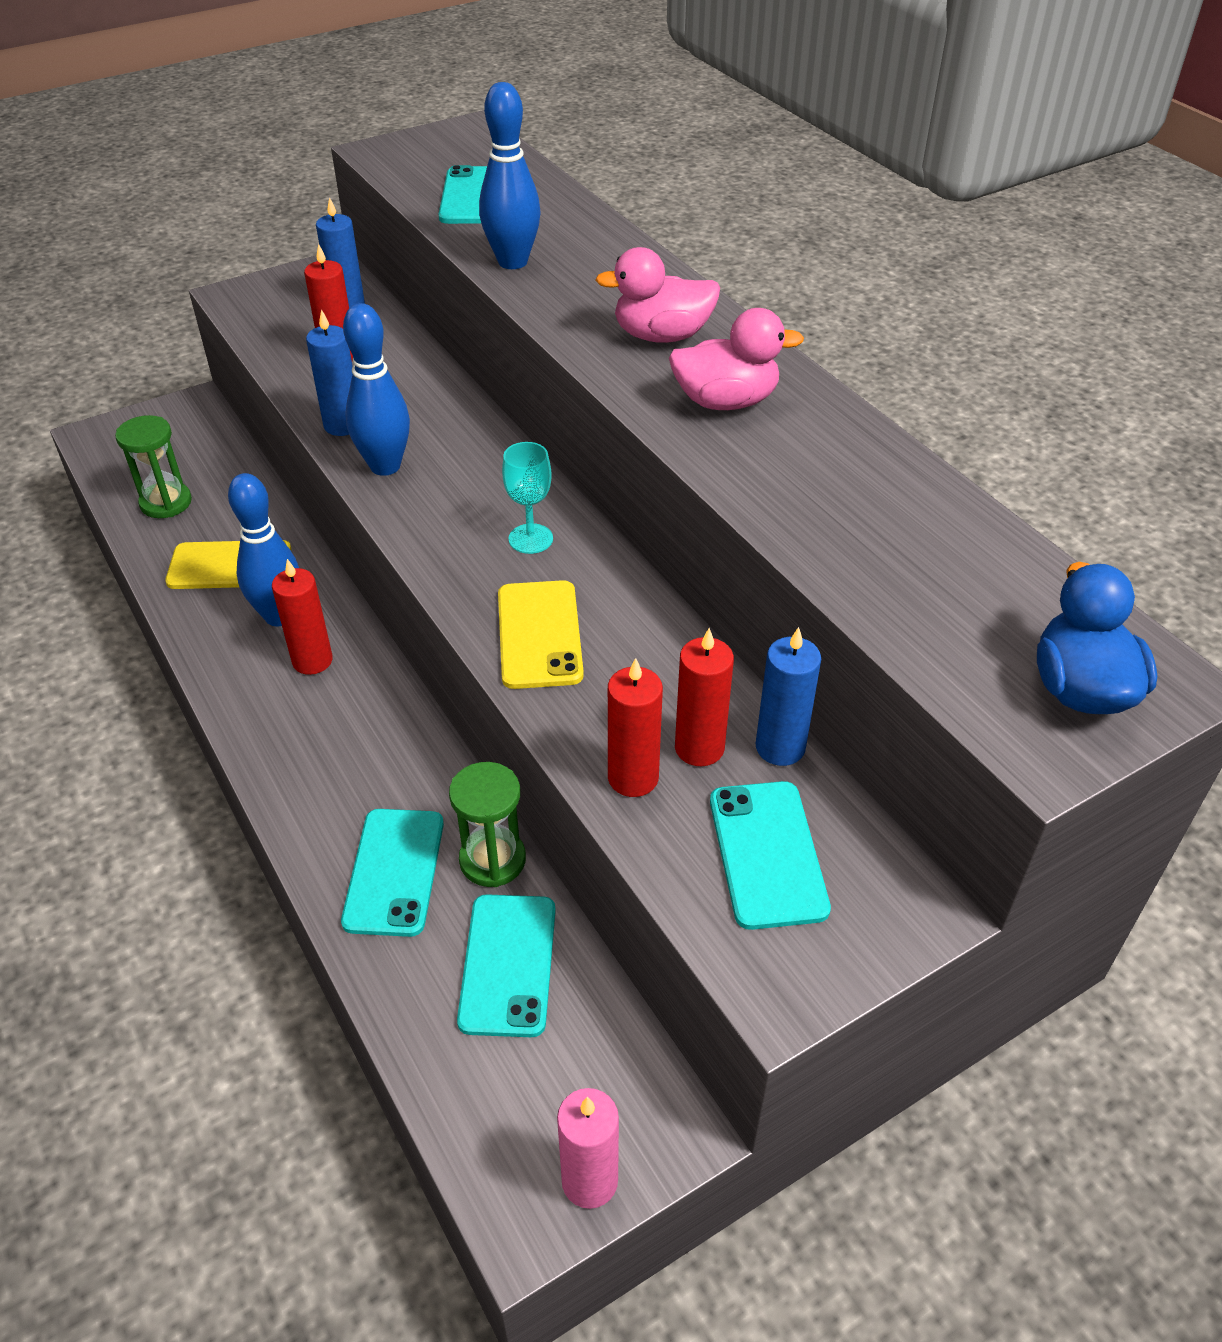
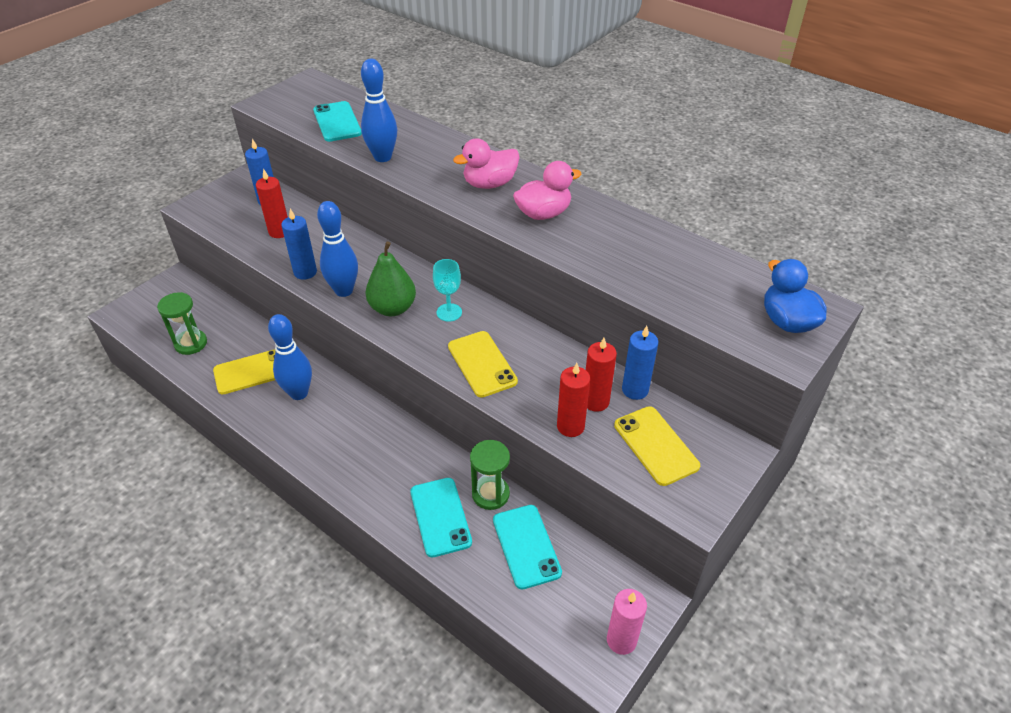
camera: 20 degrees left, 0 degrees up
(312, 661) = (332, 413): red candle -> none
(445, 511) = (393, 308): none -> green pear
(767, 854) = (655, 445): turquoise phone -> yellow phone

